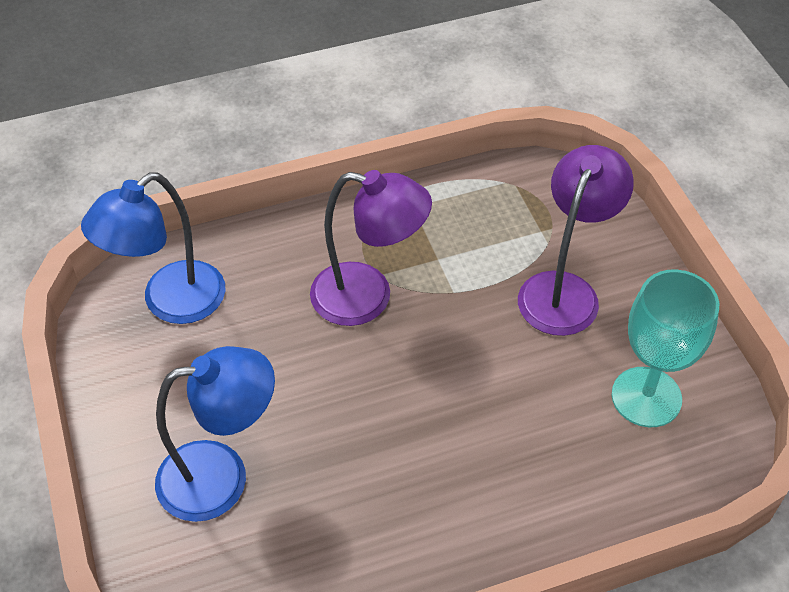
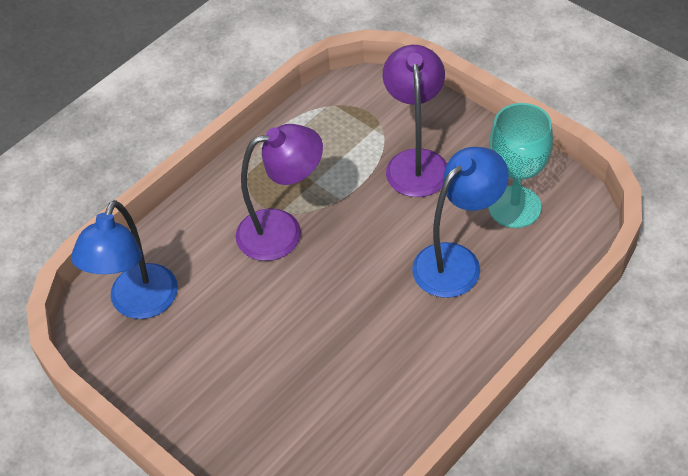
camera: 25 degrees left, 0 degrees up
(221, 476) = (263, 401): blue lamp -> blue lamp (457, 261)

